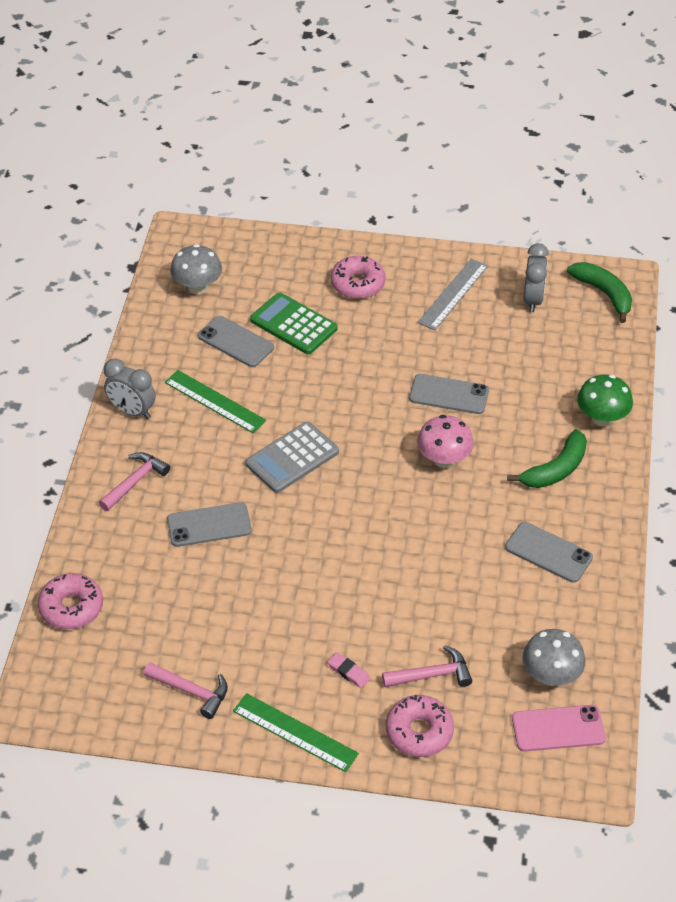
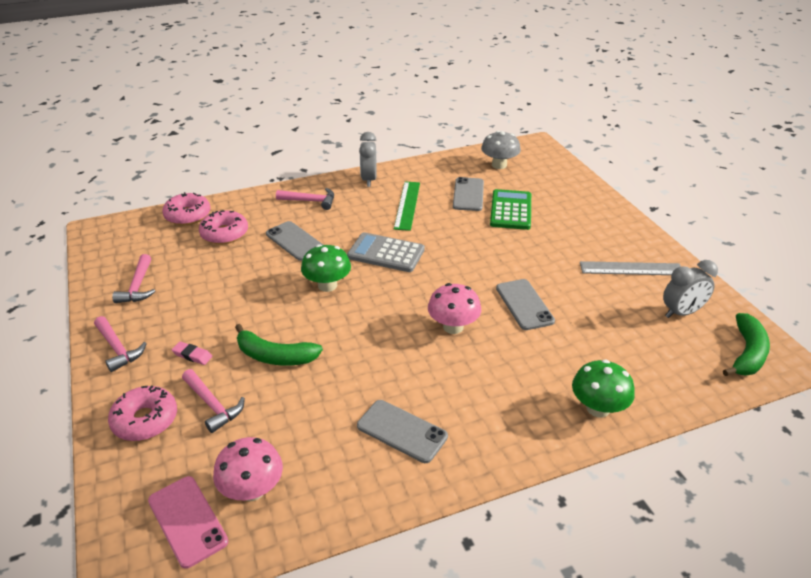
camera: 60 degrees right, 10 degrees down
(295, 732) = (118, 349): green ruler -> pink hammer
(312, 527) = (327, 285): none -> green mushroom
(348, 672) = (192, 355): pink eraser -> pink eraser turned 75 degrees counterclockwise
(357, 284) = (582, 222): pink donut -> pink donut (224, 234)
(548, 553) = (402, 431): grey phone -> grey phone turned 60 degrees counterclockwise
(551, 675) = (252, 490): grey mushroom -> pink mushroom
(555, 469) = (505, 399): green banana -> green banana (275, 356)

